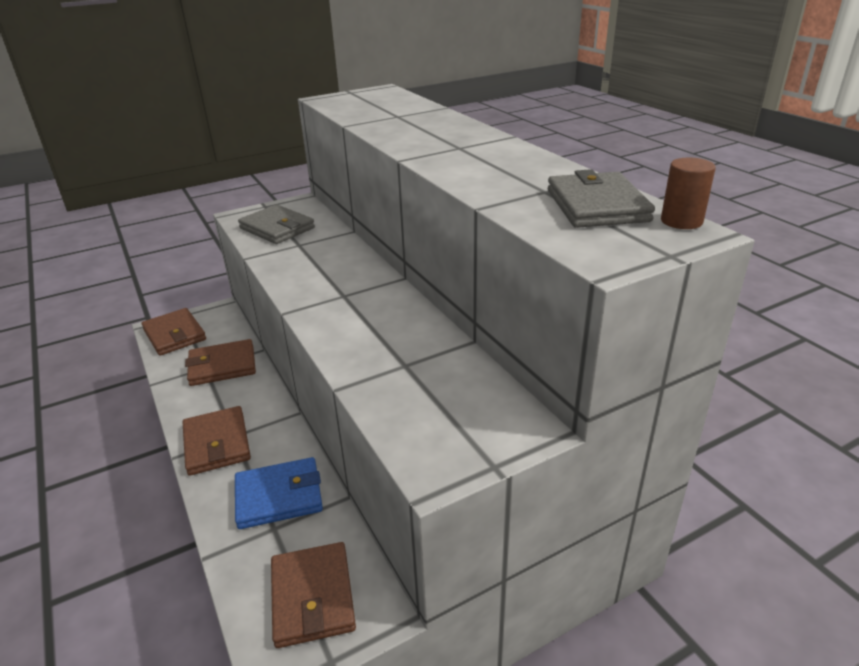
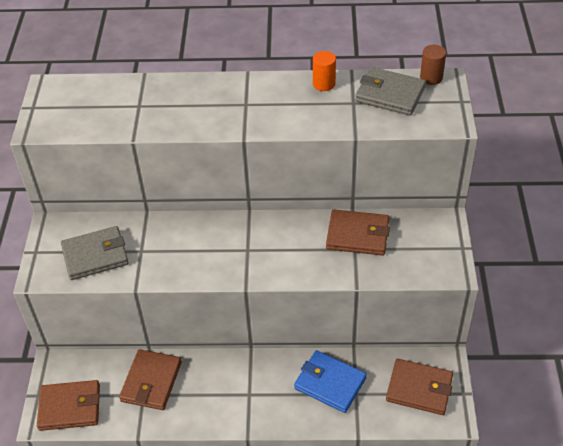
camera: 60 degrees left, 15 degrees up
(217, 443) = (251, 407): brown wallet -> brown wallet (357, 235)
(279, 496) = (330, 383): blue wallet -> blue wallet turned 75 degrees counterclockwise
(552, 169) = (324, 84): none -> orange cylinder

